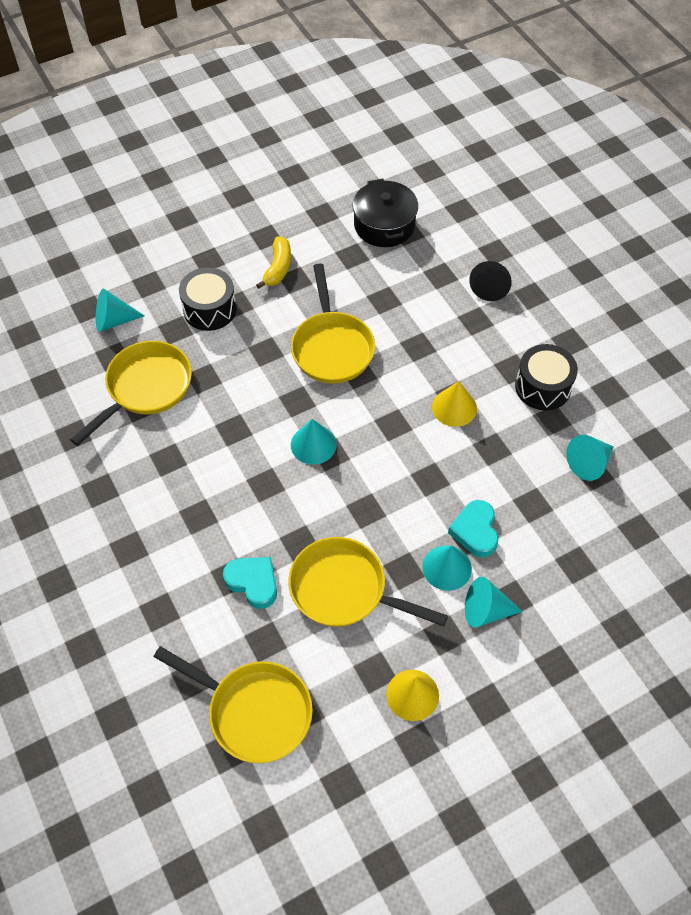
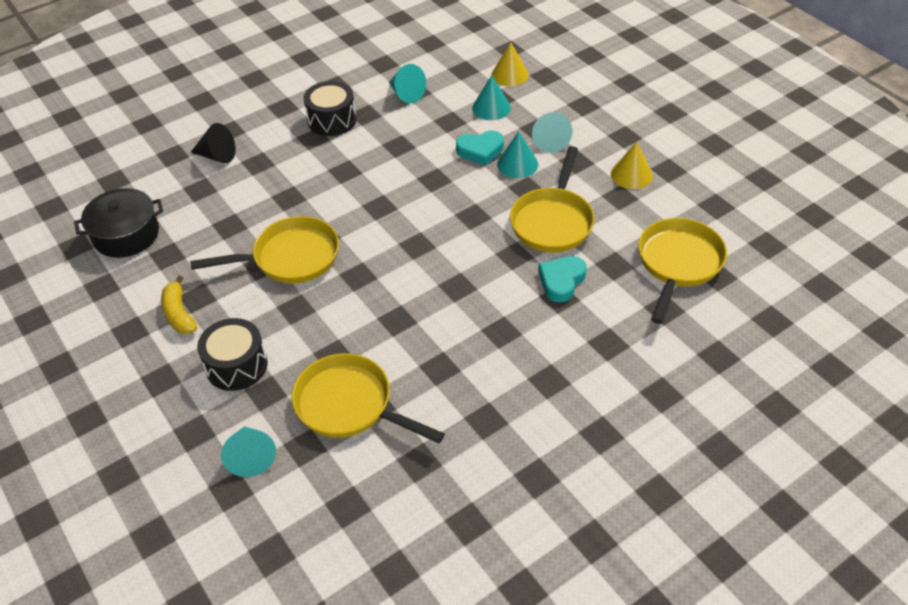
camera: 95 degrees left, 10 degrees down
(278, 268) = (179, 314): yellow banana -> yellow banana turned 120 degrees counterclockwise
(313, 444) = (408, 258): turquoise cone -> turquoise cone (491, 108)
(454, 407) = (357, 170): yellow cone -> yellow cone (510, 75)

